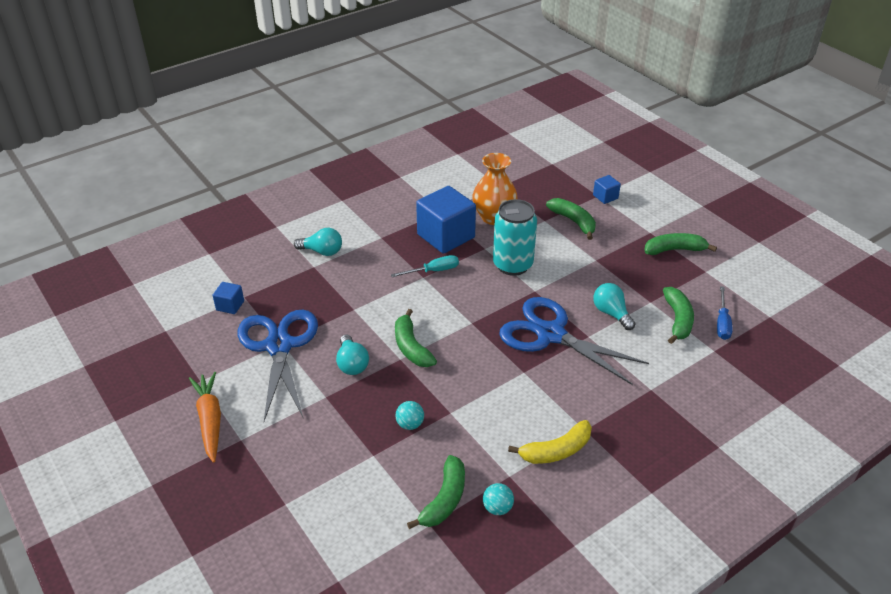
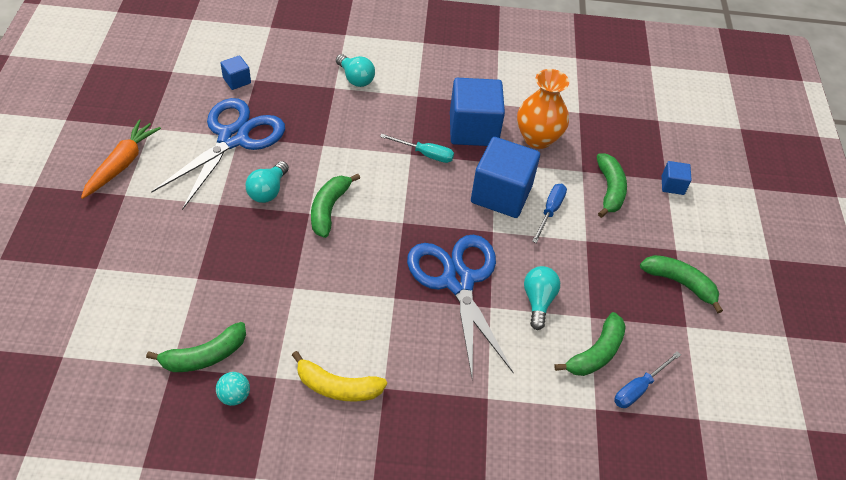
camera: 35 degrees right, 10 degrees up
(410, 424) = (252, 274): turquoise ball -> none
(512, 265) = (501, 194): turquoise can -> blue cube
(554, 256) = (550, 211): none -> blue screwdriver

